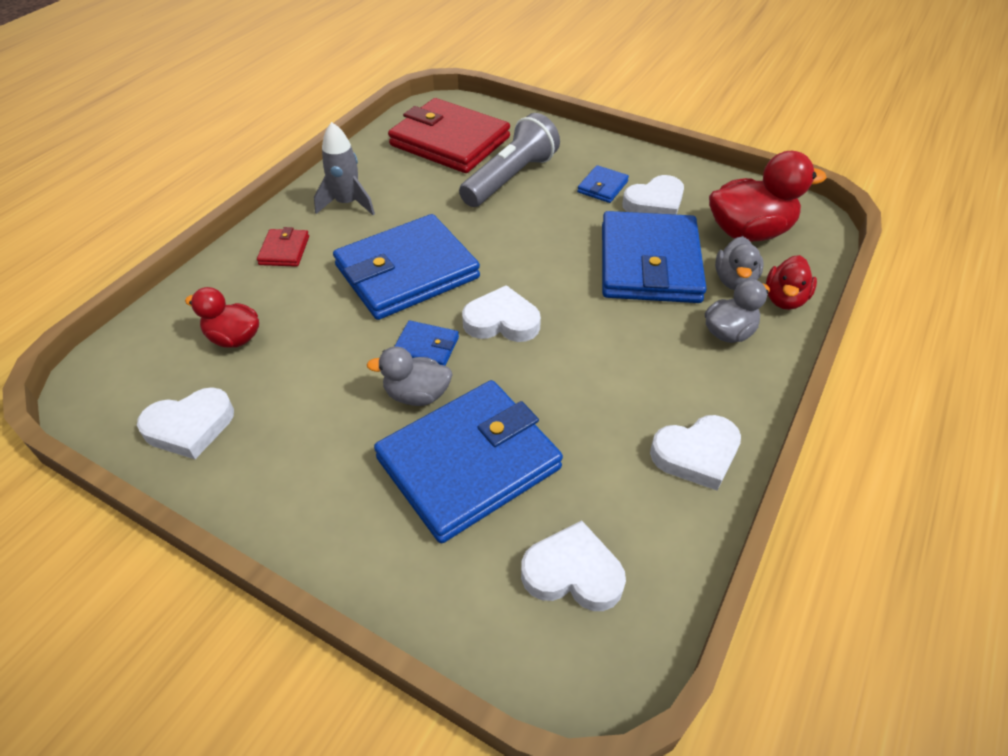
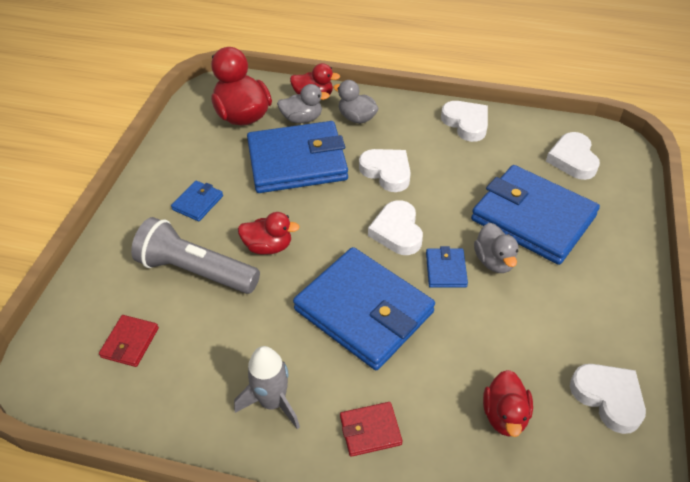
camera: 105 degrees left, 0 degrees up
(450, 141) = (130, 342): red wallet -> red wallet, size x0.43
(521, 224) = (268, 246): none -> red duck
(602, 187) = (198, 203): blue wallet -> blue wallet turned 75 degrees counterclockwise
(655, 203) = (216, 167): white heart -> white heart (387, 172)

